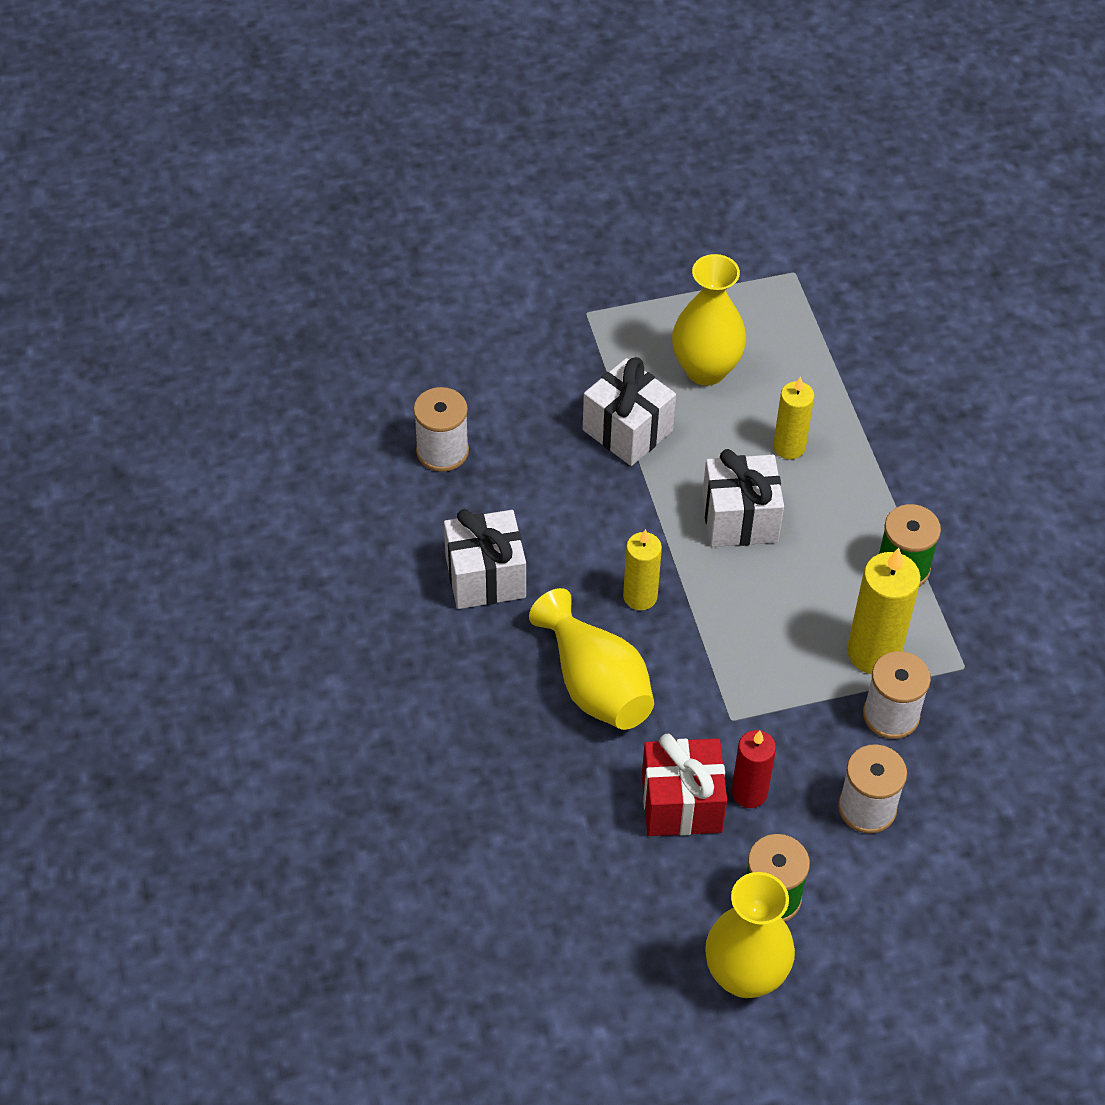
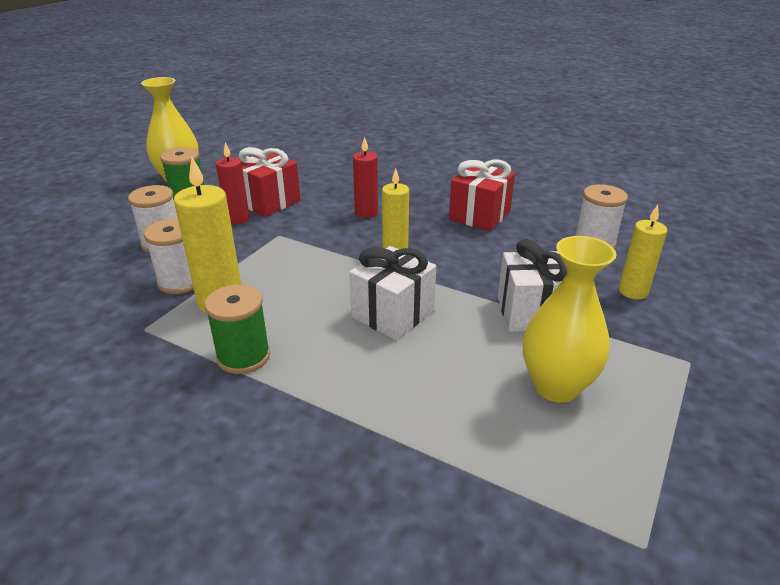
camera: 135 degrees right, 20 degrees down
(485, 577) = (479, 216): white gift -> red gift
(595, 684) = (366, 213): yellow vase -> red candle
(789, 447) = (420, 377): yellow candle -> yellow candle (633, 291)

